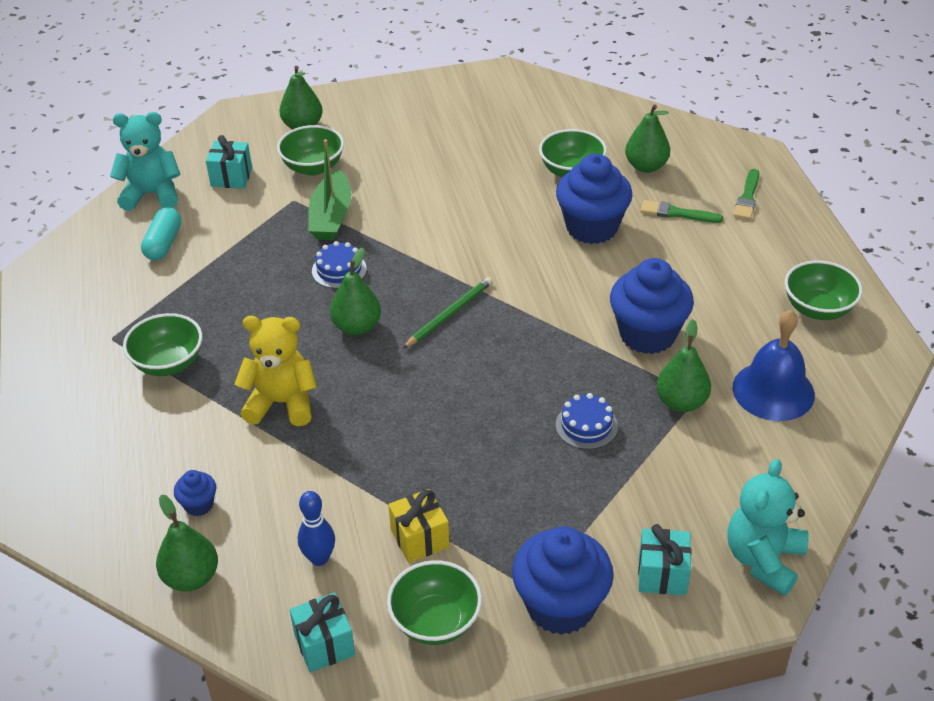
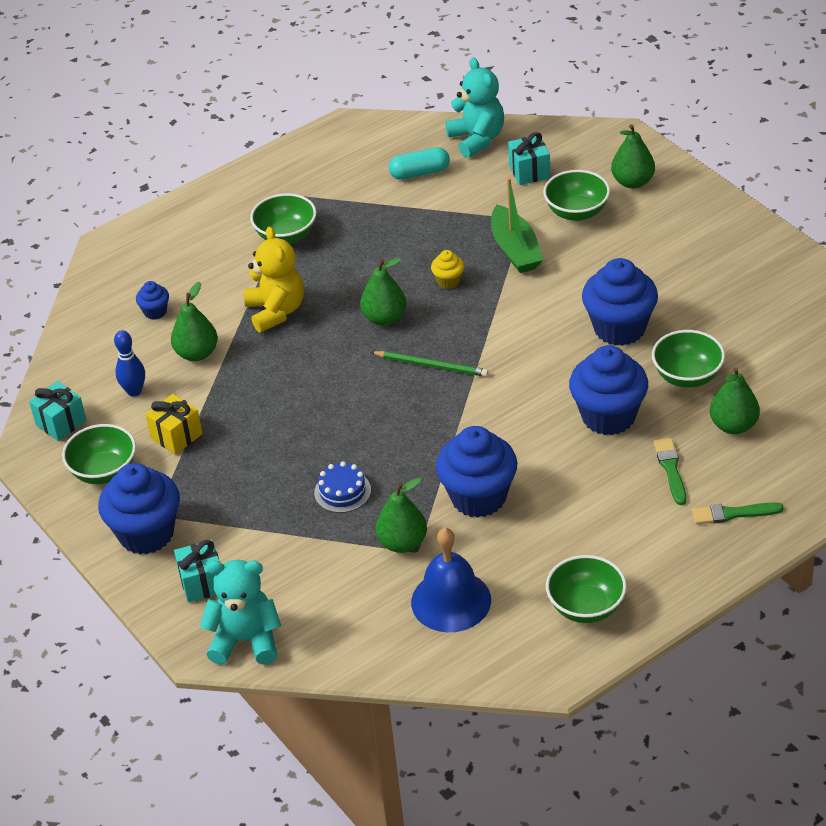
camera: 70 degrees right, 0 degrees up
(191, 577) = (90, 336): green pear -> green pear (197, 353)
(331, 216) = (515, 250): green boat -> green boat turned 90 degrees counterclockwise
(339, 270) = (448, 281): blue cake -> yellow cupcake
(485, 189) = (619, 328): none -> blue cupcake

